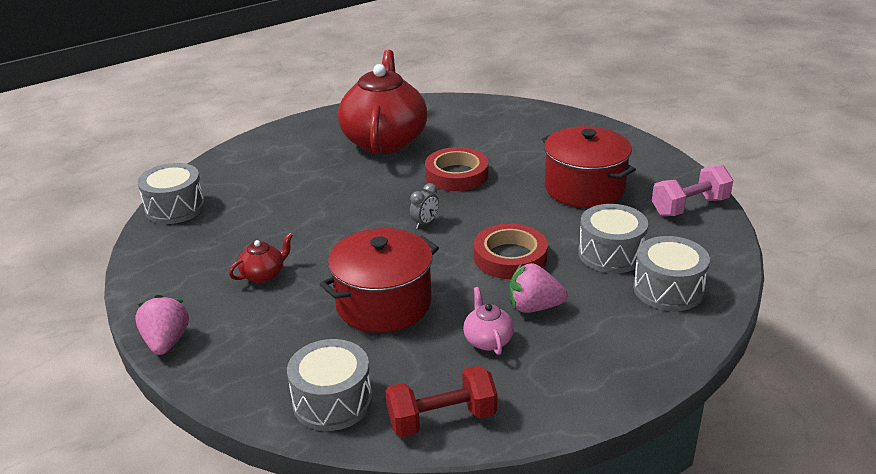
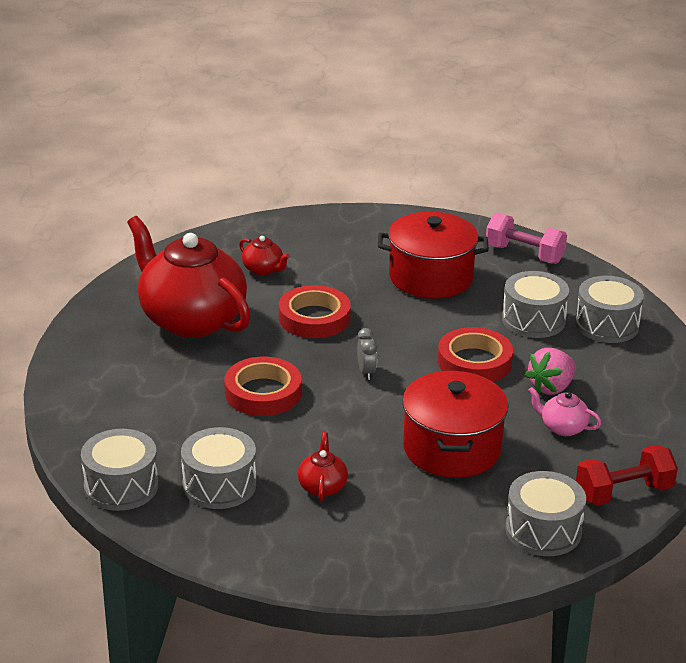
camera: 50 degrees left, 0 degrees up
(166, 342) = (352, 580): pink strawberry -> none
(217, 237) = (219, 485): none -> grey drum
(342, 201) = (263, 392): none -> red tape
(442, 419) = (623, 493): red dumbbell -> red dumbbell turned 45 degrees clockwise
(480, 133) = (263, 270): none -> red teapot
(689, 207) = (524, 254): pink dumbbell -> pink dumbbell turned 75 degrees counterclockwise

